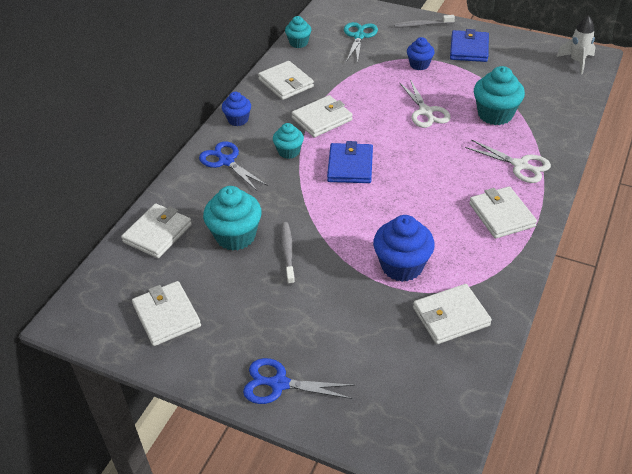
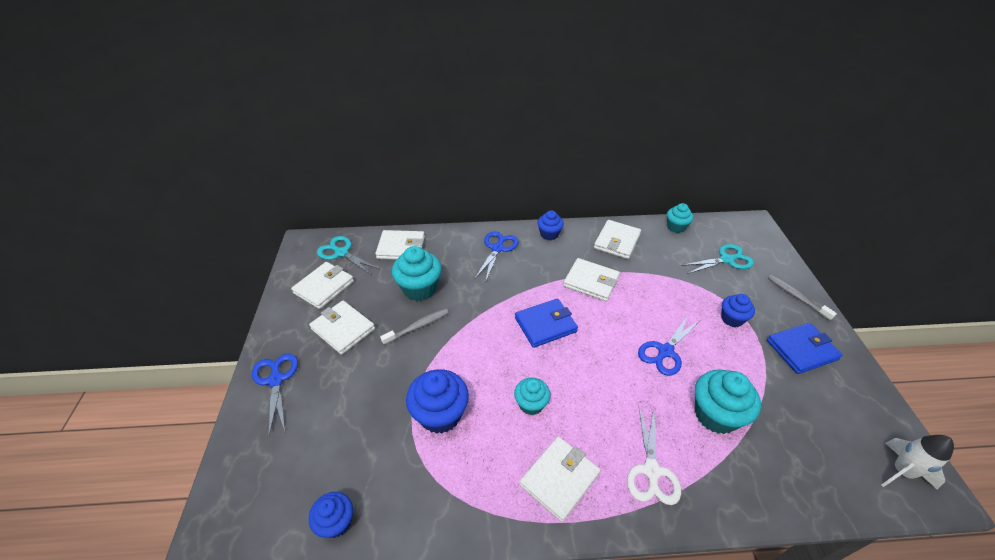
camera: 60 degrees right, 0 degrees up
(120, 287) = (341, 253): none -> turquoise scissors
(289, 152) = (534, 278): turquoise cupcake -> turquoise cupcake (531, 404)
(425, 112) = (665, 351): white scissors -> blue scissors
(451, 316) = (392, 482): white wallet -> white wallet (343, 329)
(469, 363) = (336, 522): none -> blue cupcake

